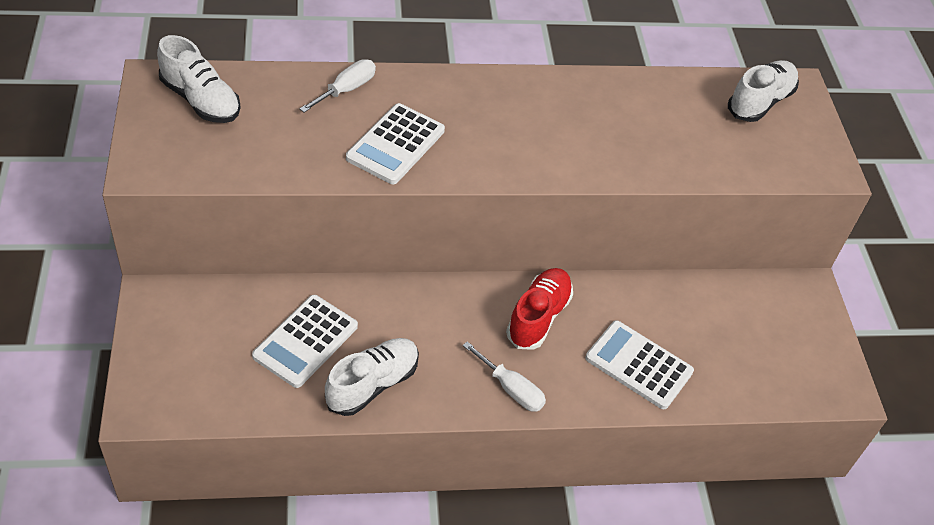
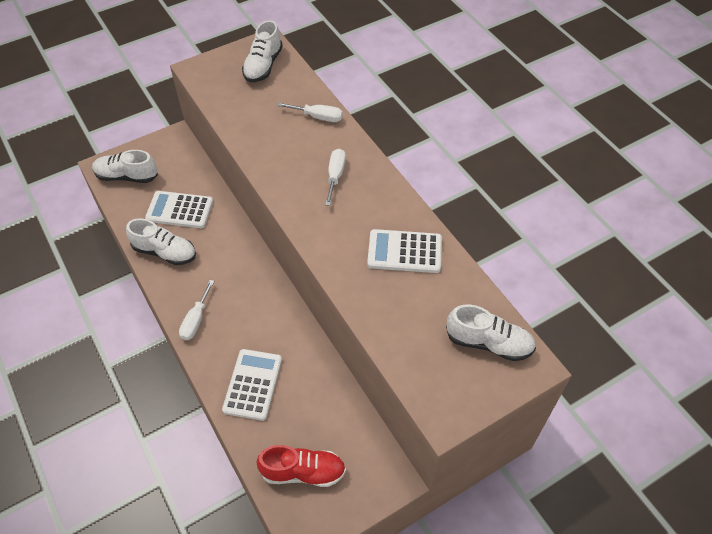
camera: 70 degrees right, 5 degrees up
(187, 383) = (127, 176): none -> white shoe
(395, 144) = (286, 157): white calculator -> white calculator (404, 252)
(459, 115) = (335, 176): none -> white screwdriver
(538, 317) = (262, 313): red shoe -> red shoe (303, 472)

